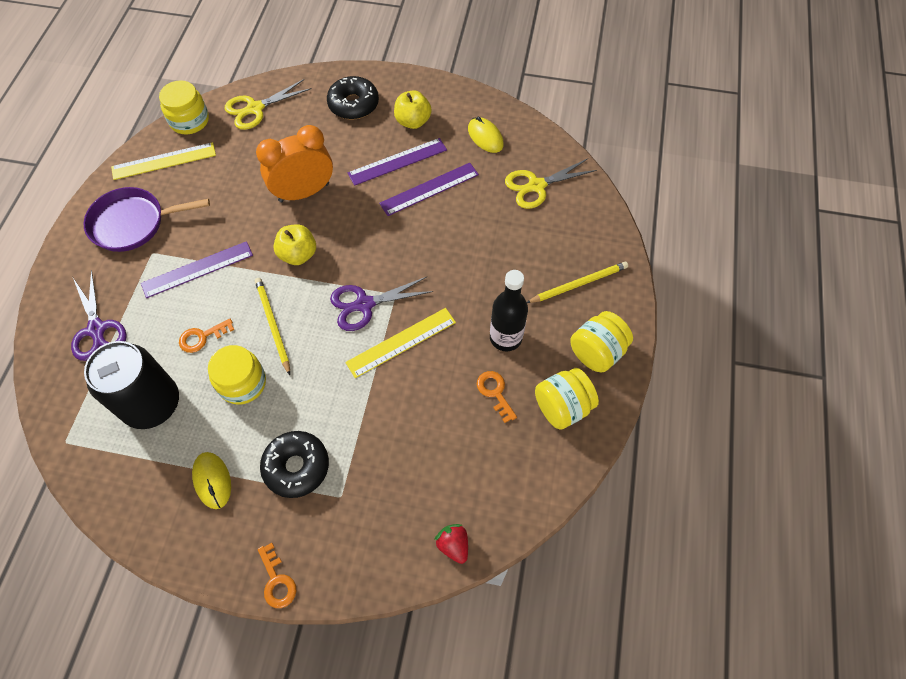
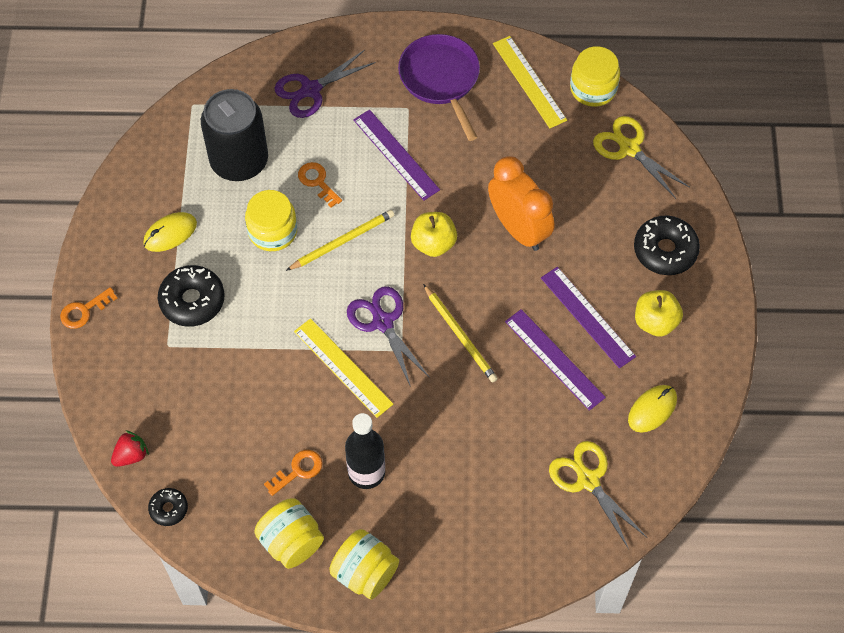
camera: 80 degrees right, 0 degrees up
(516, 513) = (168, 509): none -> black donut
(579, 284) = (453, 544): yellow pencil -> yellow pencil (460, 335)

